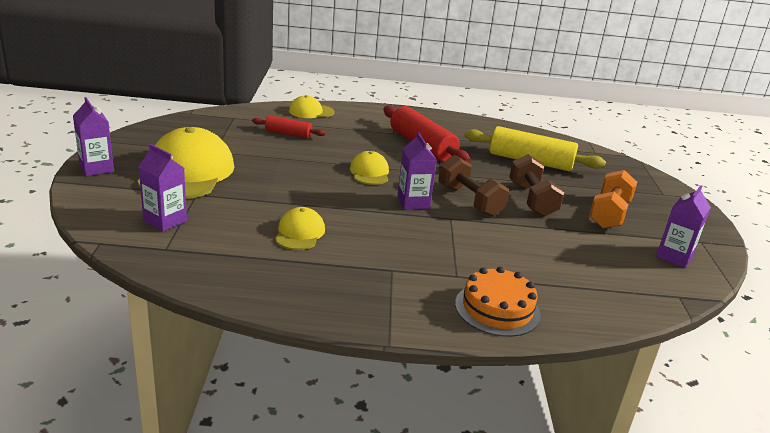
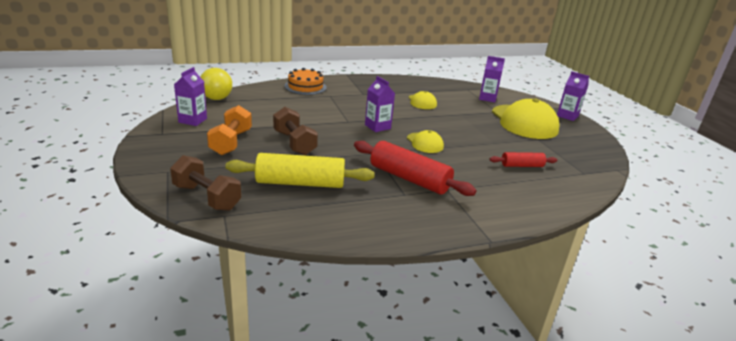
camera: 160 degrees right, 0 degrees up
(311, 111) = (546, 199): yellow cap -> none
(469, 201) = (341, 134): brown dumbbell -> brown dumbbell (206, 197)
(660, 300) = (216, 98): none -> yellow ball

